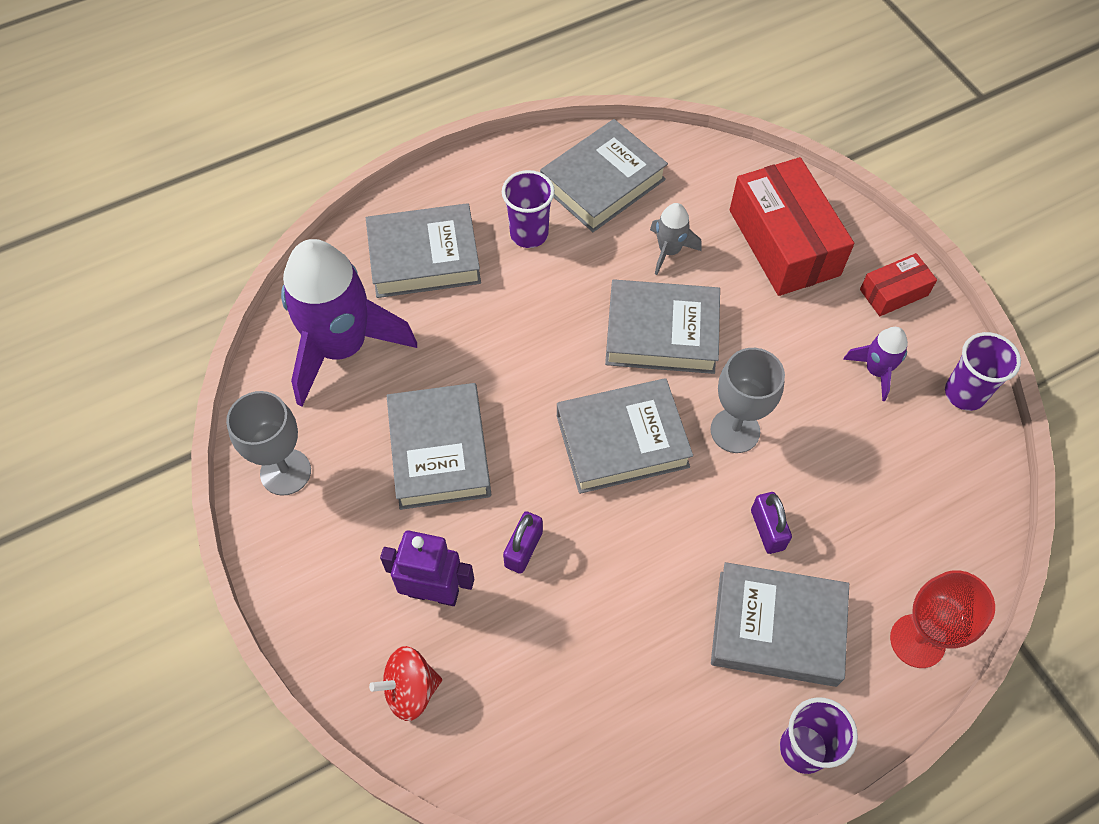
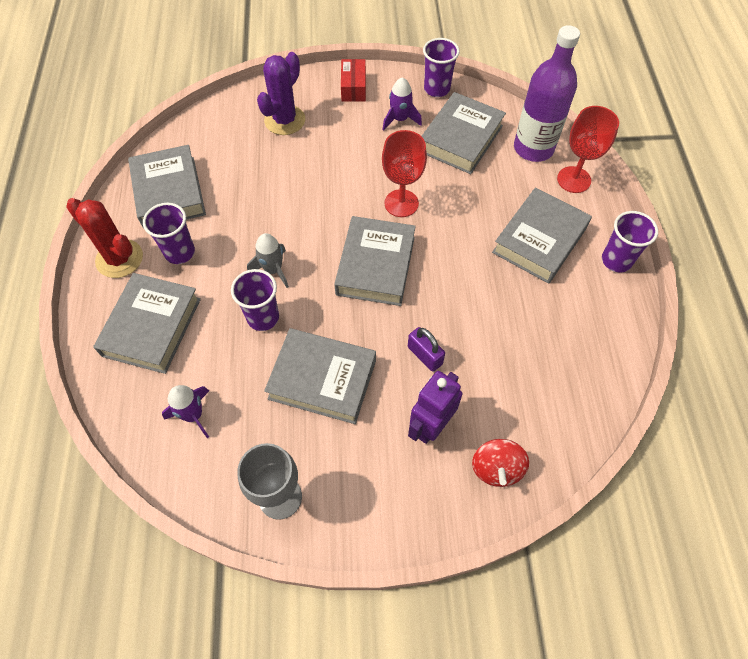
camera: 65 degrees left, 0 degrees up
(342, 347) = (193, 415): purple rocket -> purple rocket, size x0.45
(488, 355) = (263, 317): none -> purple cup
(491, 184) = (119, 259): none -> red cactus
(661, 333) = (309, 210): grey book -> grey book (461, 139)
(669, 251) = (250, 180): grey rocket -> grey rocket (273, 270)
(735, 430) = (401, 203): grey goblet -> red goblet
(767, 530) = (475, 217): purple padlock -> none
(784, 242) = (285, 120): red box -> purple cactus
(941, 563) = (533, 148): none -> purple bottle

